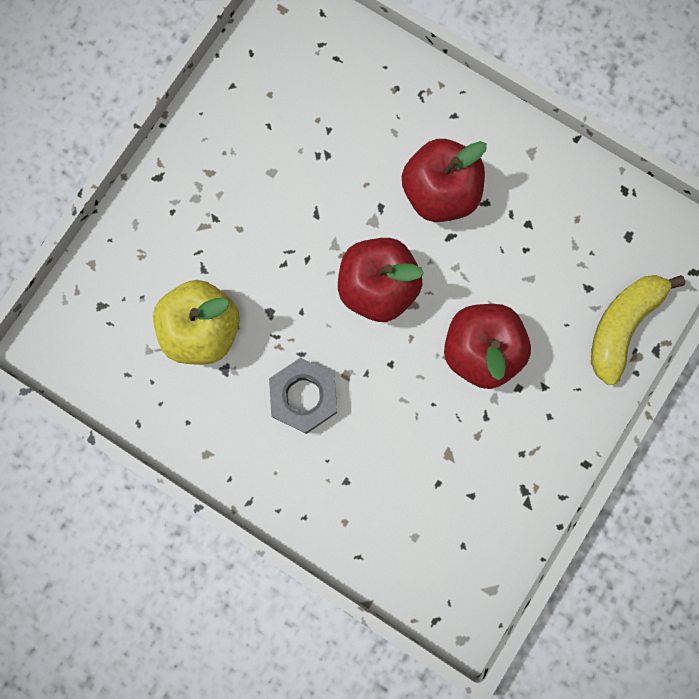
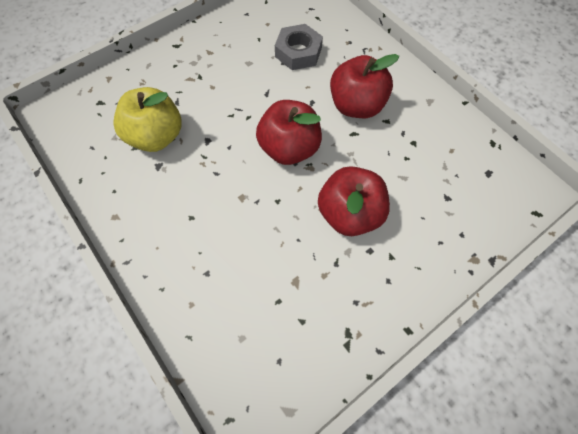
camera: 20 degrees right, 15 degrees down
(303, 396) = (204, 201): grey nut -> grey nut (298, 52)
(622, 326) = (467, 233): yellow banana -> none

